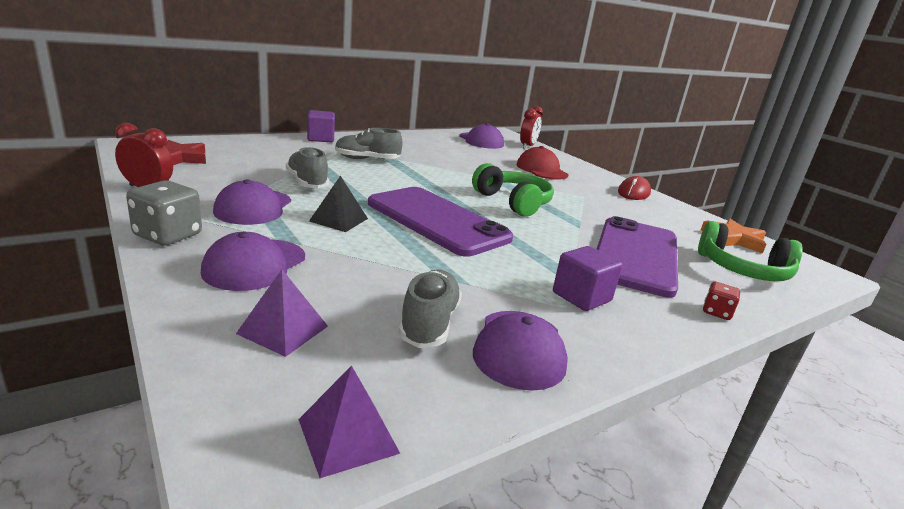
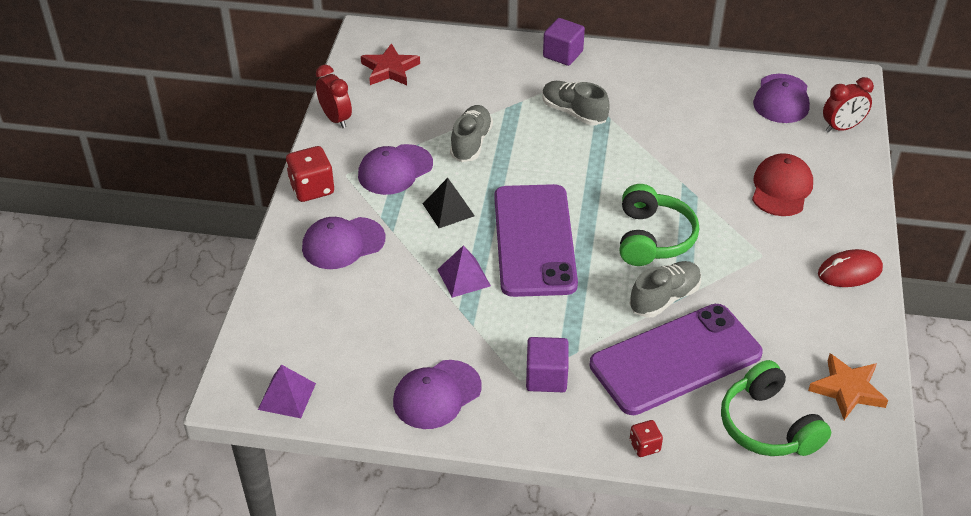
camera: 45 degrees right, 20 degrees up
(168, 235) = (312, 188): grey dice -> red dice
(283, 329) = (313, 311): purple pyramid -> purple pyramid (464, 277)
(429, 323) = (403, 347): grey shoe -> grey shoe (664, 298)

